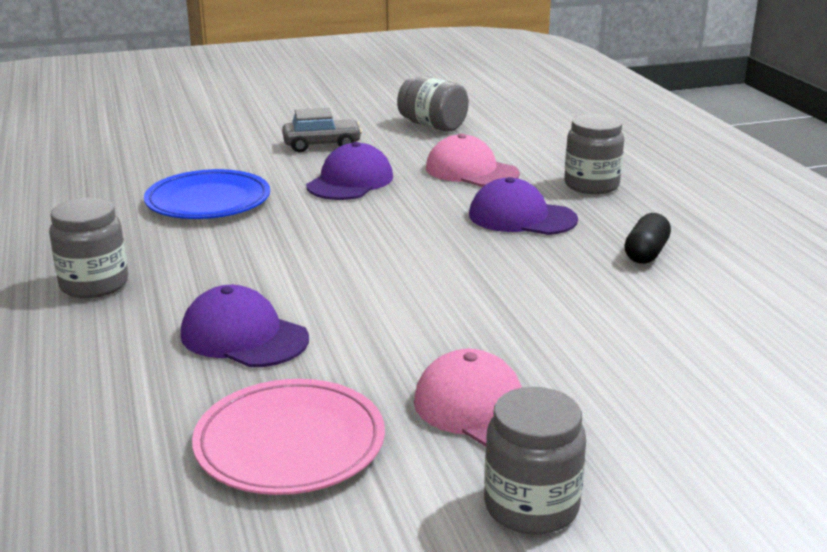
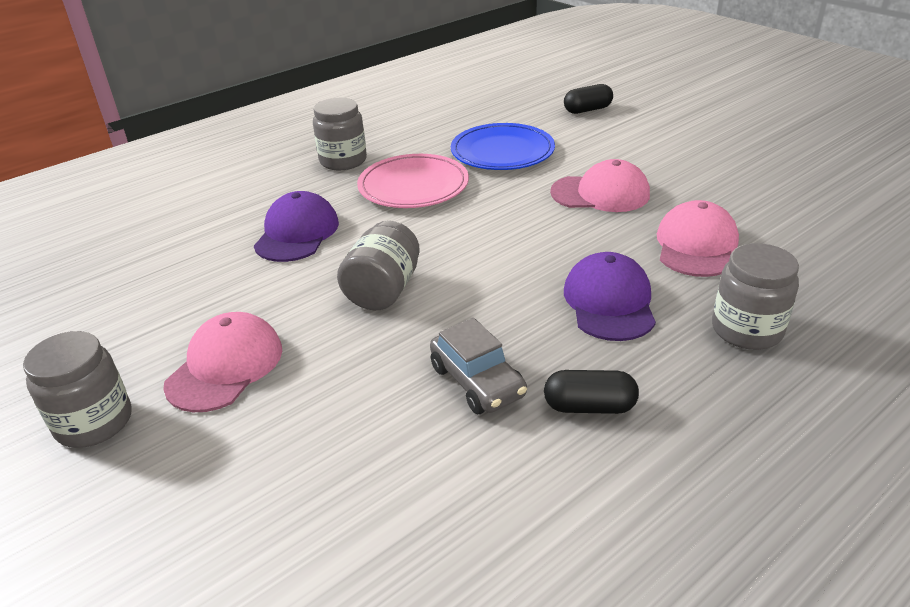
camera: 70 degrees right, 10 degrees up
(177, 148) = (587, 110): none -> black capsule
(290, 443) = (163, 293): pink plate -> pink plate (413, 186)
(322, 145) = (667, 158): grey car -> grey car (477, 382)
(350, 181) = (600, 193): purple cap -> pink cap
(432, 126) = (791, 194): grey jar -> grey jar (383, 290)

